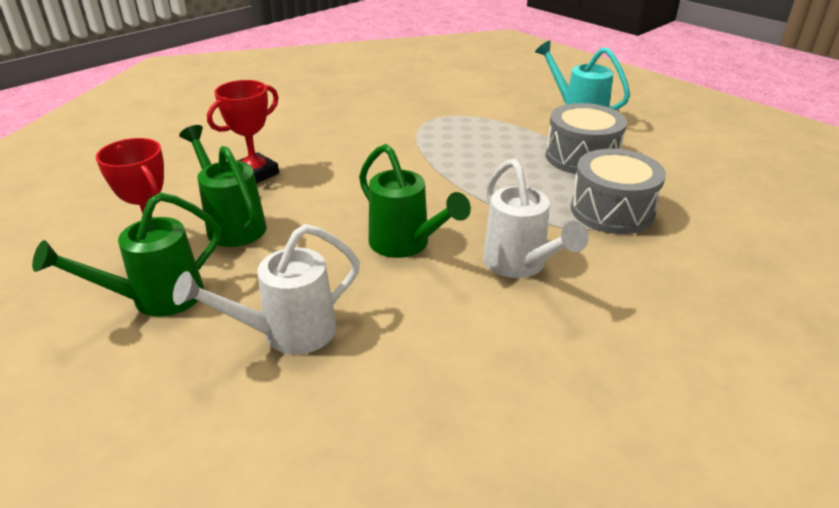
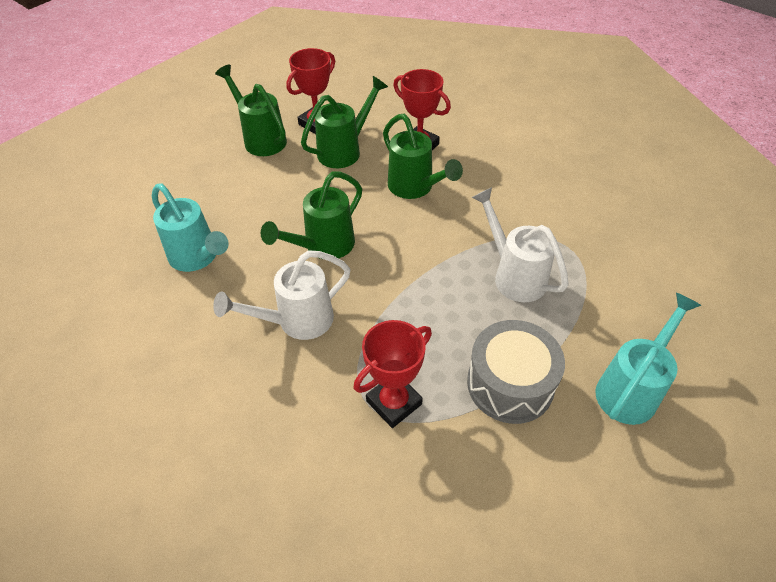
camera: 85 degrees right, 15 degrees up
(287, 333) = (224, 200): white watering can -> white watering can (514, 275)
(327, 181) = (415, 188): none -> green watering can
(404, 355) = (198, 258): none -> turquoise watering can
(612, 210) = (394, 402): grey drum -> red trophy

